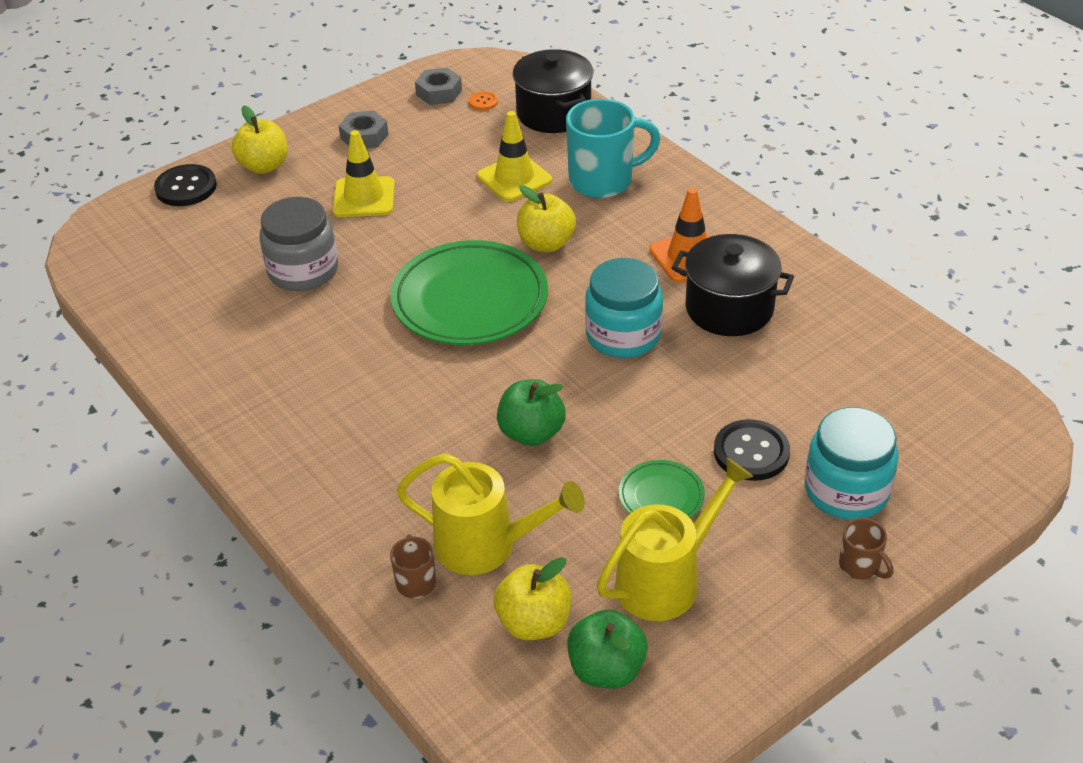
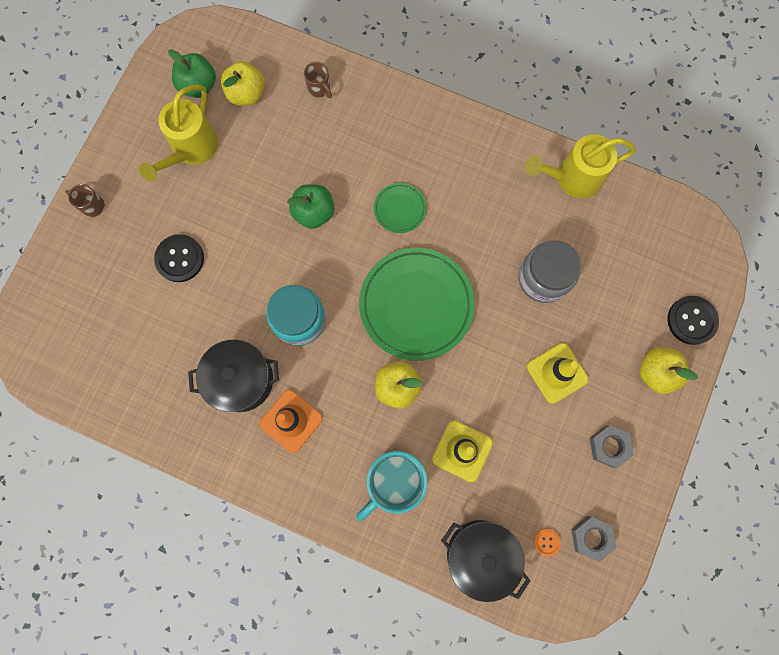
camera: 150 degrees right, 35 degrees up
(487, 545) = (295, 126): yellow watering can -> yellow watering can (572, 178)
(661, 496) = (218, 202): green plate -> green plate (399, 209)
(846, 491) = (115, 255): turquoise jar -> none

